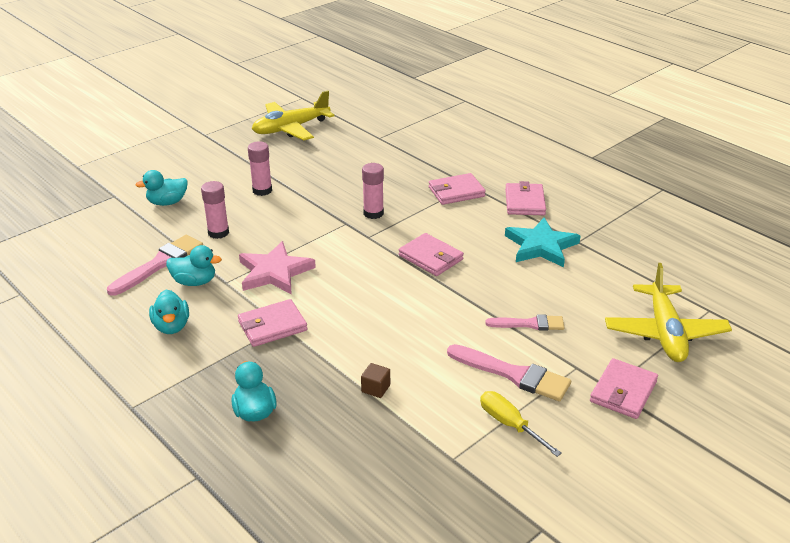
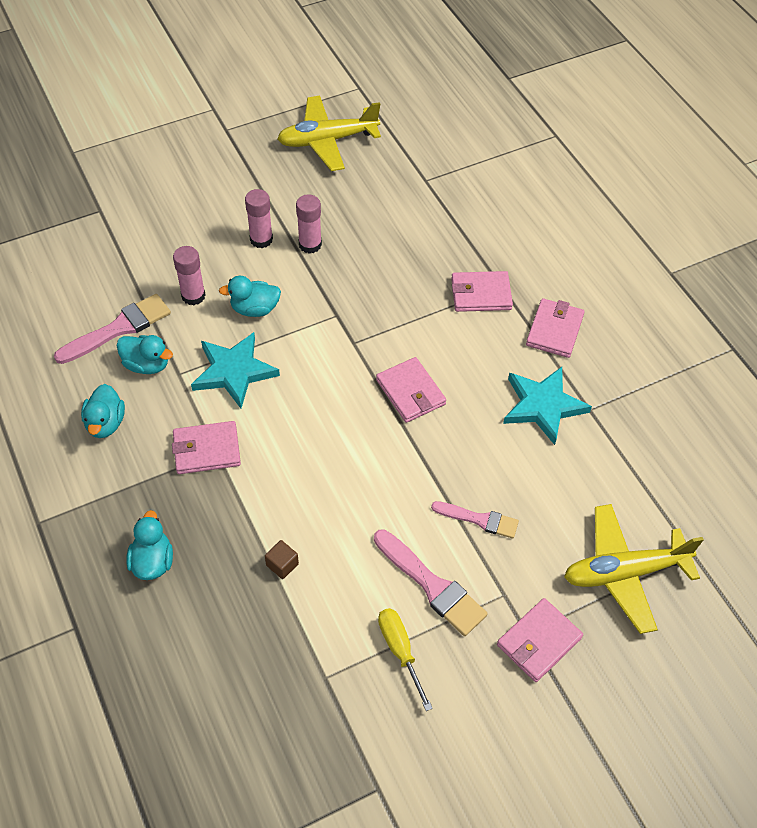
camera: 15 degrees right, 20 degrees up
(167, 202) = (153, 234): turquoise duck -> turquoise duck (254, 309)
(274, 272) = (234, 371): pink star -> turquoise star
(373, 213) = (372, 306): pink glue stick -> pink glue stick (310, 245)
(664, 332) = (624, 572): yellow plane -> yellow plane turned 60 degrees clockwise

